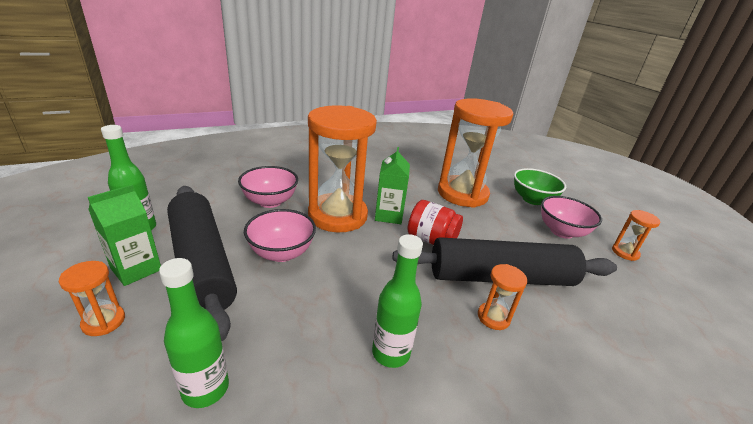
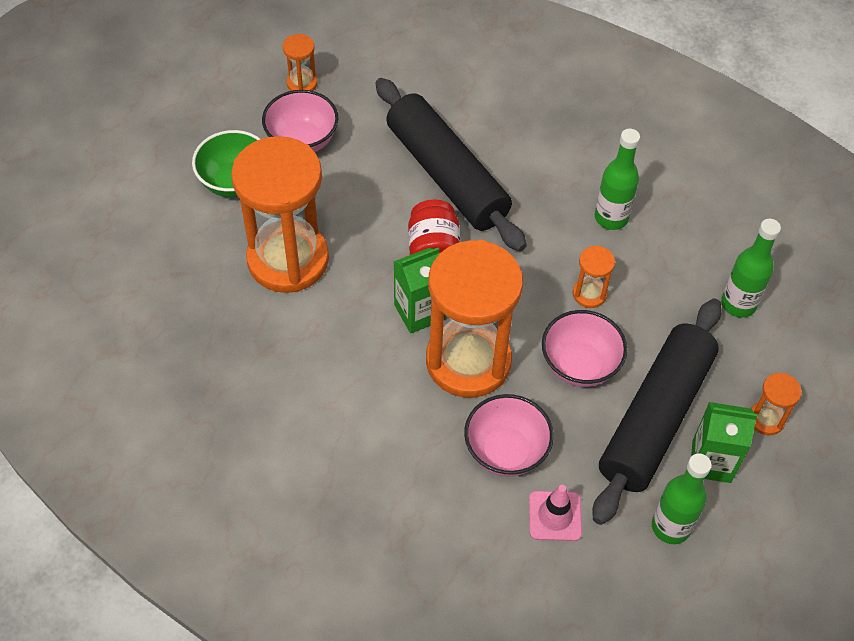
camera: 120 degrees left, 25 degrees up
(215, 198) = (555, 516): none -> pink traffic cone
(493, 317) = (510, 166): orange hourglass -> orange hourglass (589, 294)

